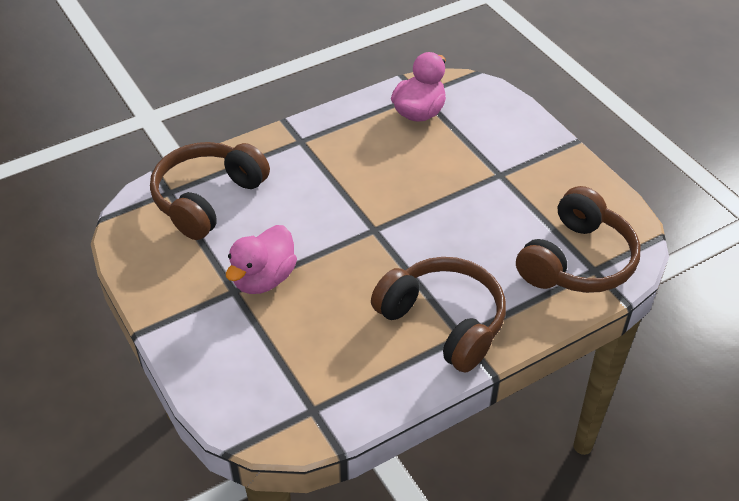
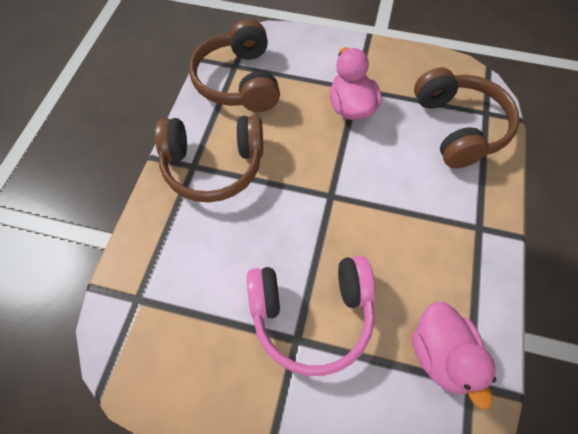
camera: 135 degrees right, 15 degrees up
(476, 178) = (312, 315): none -> pink headphones
(577, 260) = (158, 296): brown headphones -> brown headphones (239, 81)

